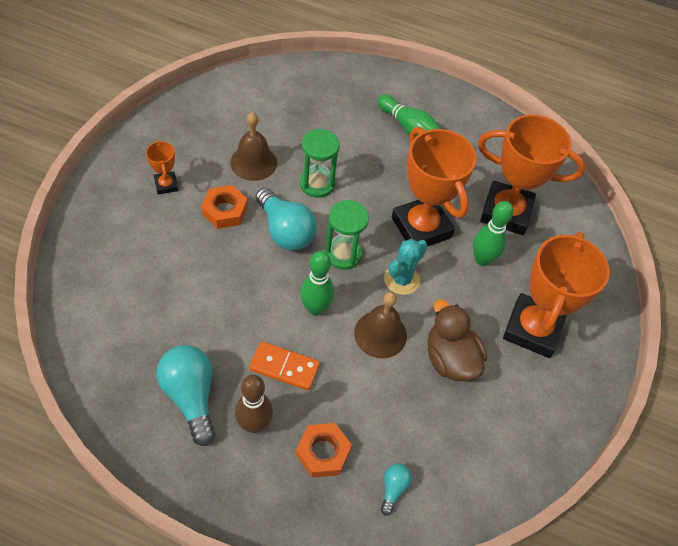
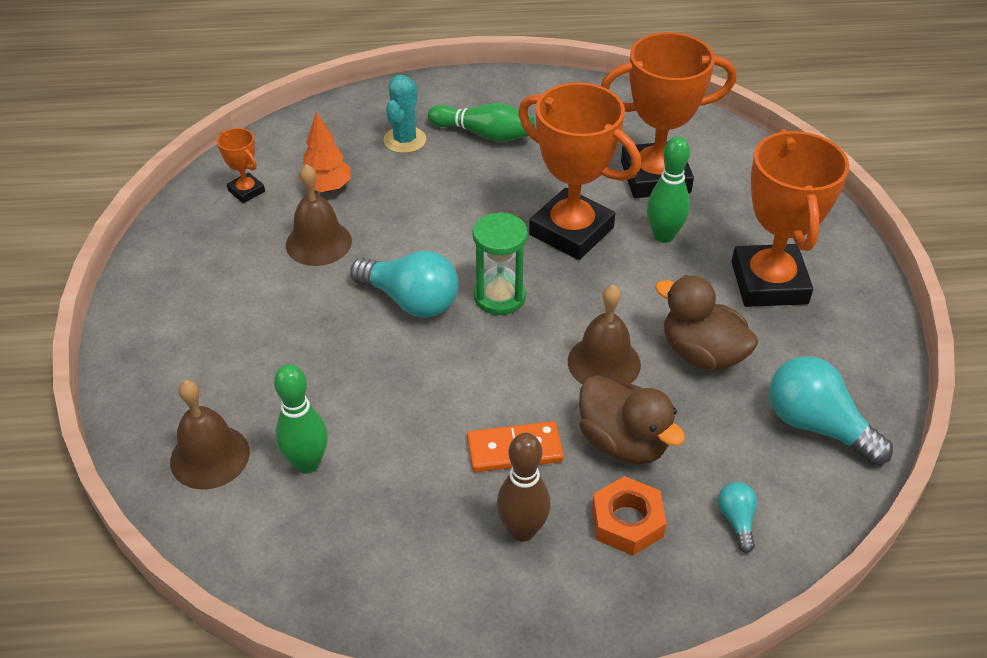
camera: 20 degrees left, 10 degrees down
(103, 281) = (210, 456): none -> brown bell
(166, 185) = (221, 312): orange trophy -> orange trophy (246, 191)
(191, 396) = (420, 536): turquoise light bulb -> turquoise light bulb (816, 425)
(225, 211) = (319, 310): orange nut -> none
(283, 124) = (327, 187): none -> orange tree
(315, 308) = (507, 369): green bowling pin -> green bowling pin (307, 463)
(317, 184) = (415, 235): green hourglass -> none
(356, 396) = (623, 442): none -> brown duck
(401, 279) = (587, 294): turquoise cactus -> turquoise cactus (405, 140)

